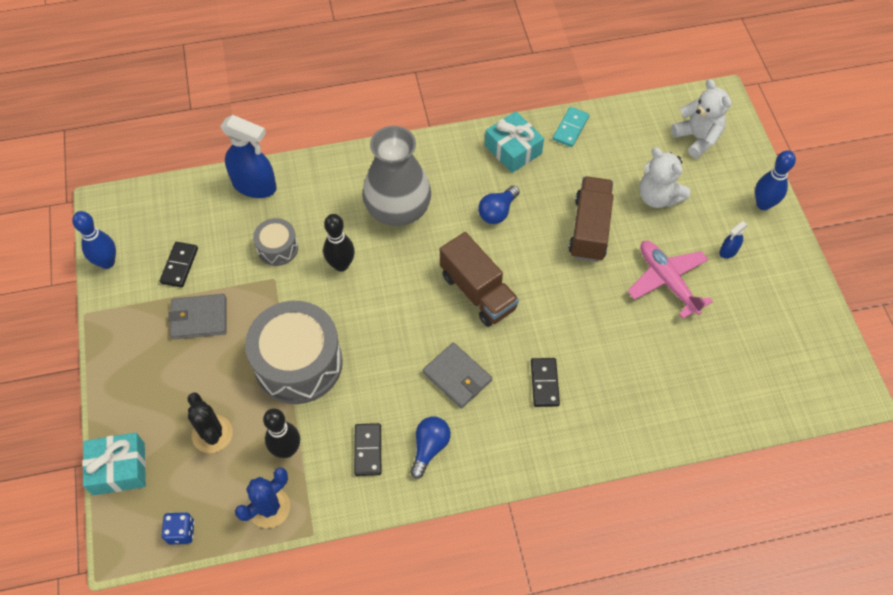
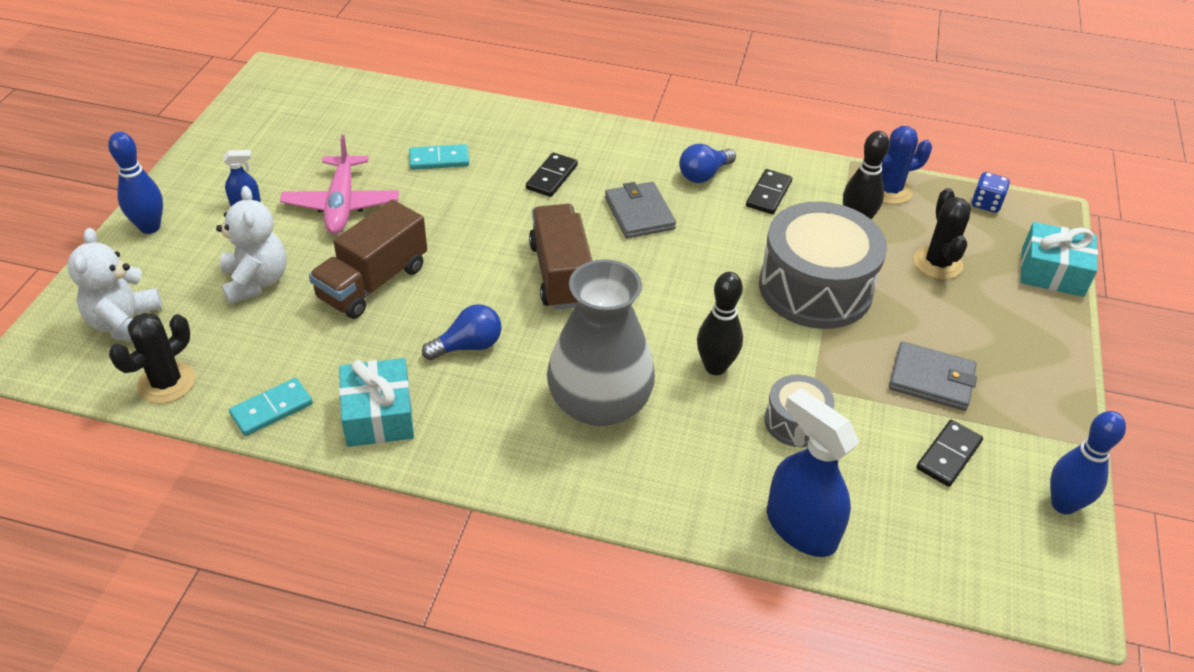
camera: 155 degrees left, 15 degrees down
(638, 118) = (166, 383): none -> black cactus
(640, 359) = (439, 159): none -> turquoise domino

